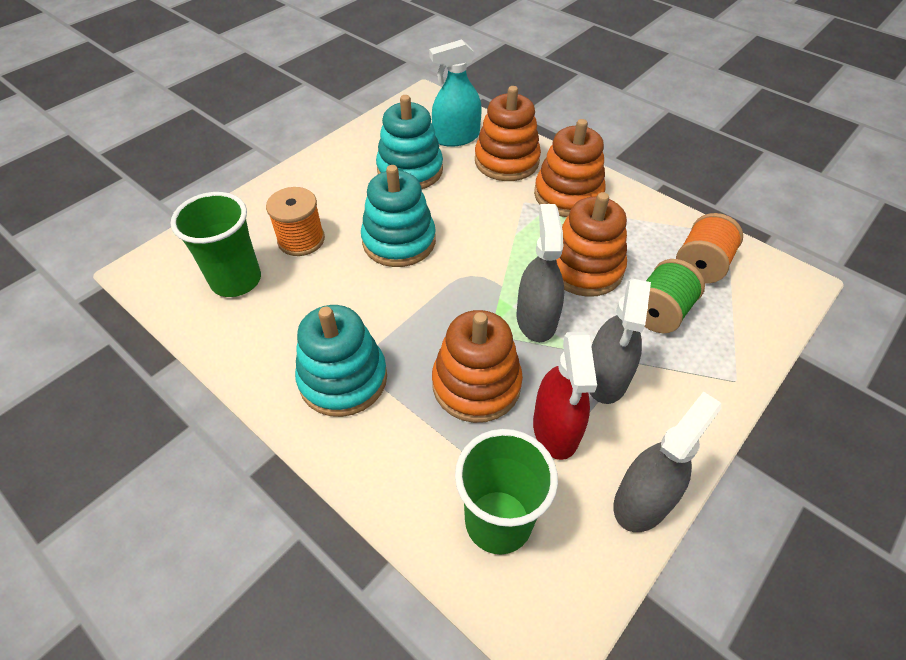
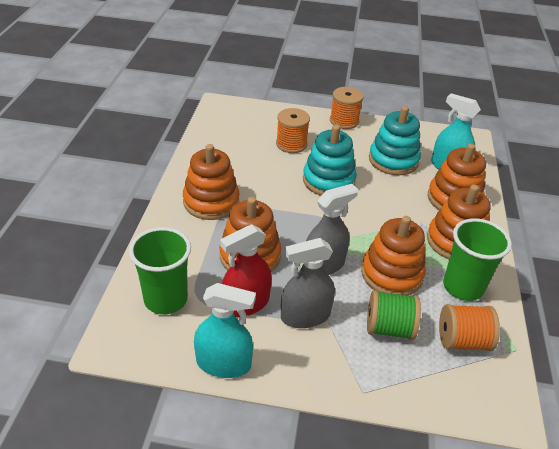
camera: 55 degrees right, 10 degrees down
(236, 280) = (242, 136): green cup -> green cup (462, 287)
(303, 171) = (344, 121): none -> orange spool
(343, 379) = (211, 202): turquoise stacking toy -> orange stacking toy
(642, 500) = (223, 363): grey spray bottle -> turquoise spray bottle

